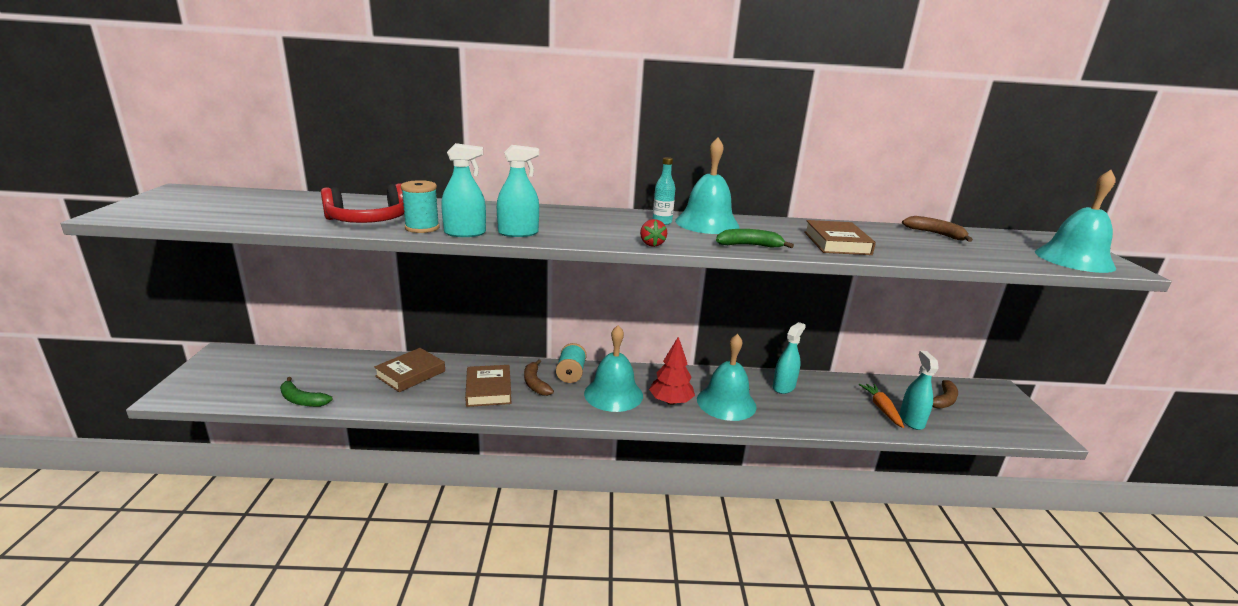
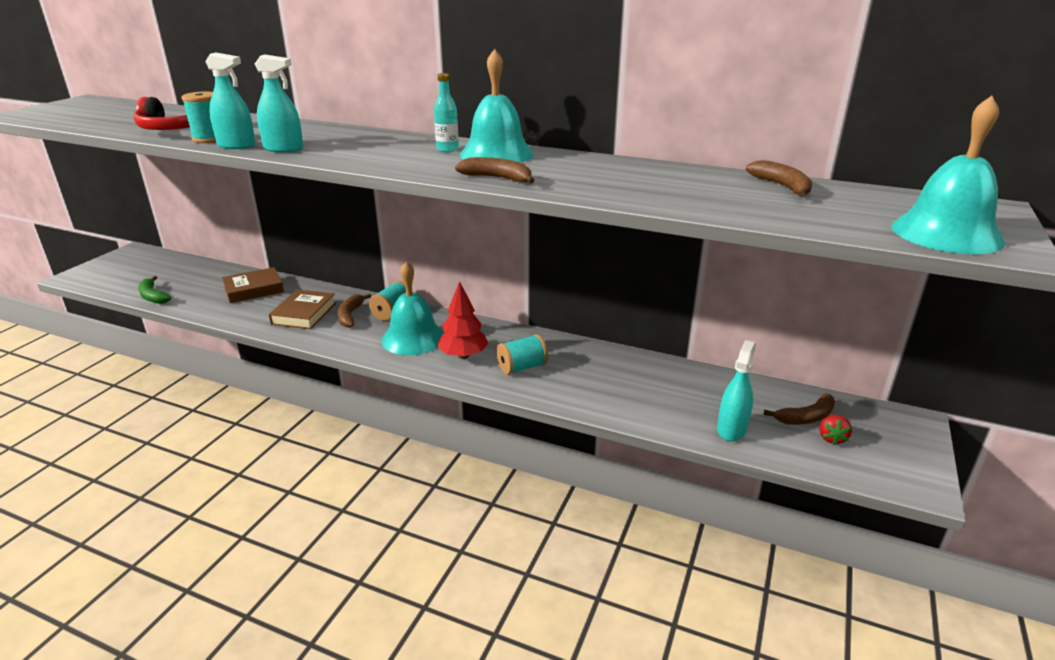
camera: 25 degrees right, 5 degrees up
(651, 244) = (393, 168): red strawberry -> red strawberry (831, 438)
(726, 402) = (522, 367): turquoise bell -> turquoise spool
(749, 245) = (498, 178): green banana -> brown banana
(783, 387) = (607, 364): turquoise spray bottle -> none
(836, 243) = (614, 184): brown book -> none
(881, 409) = (706, 409): orange carrot -> none

